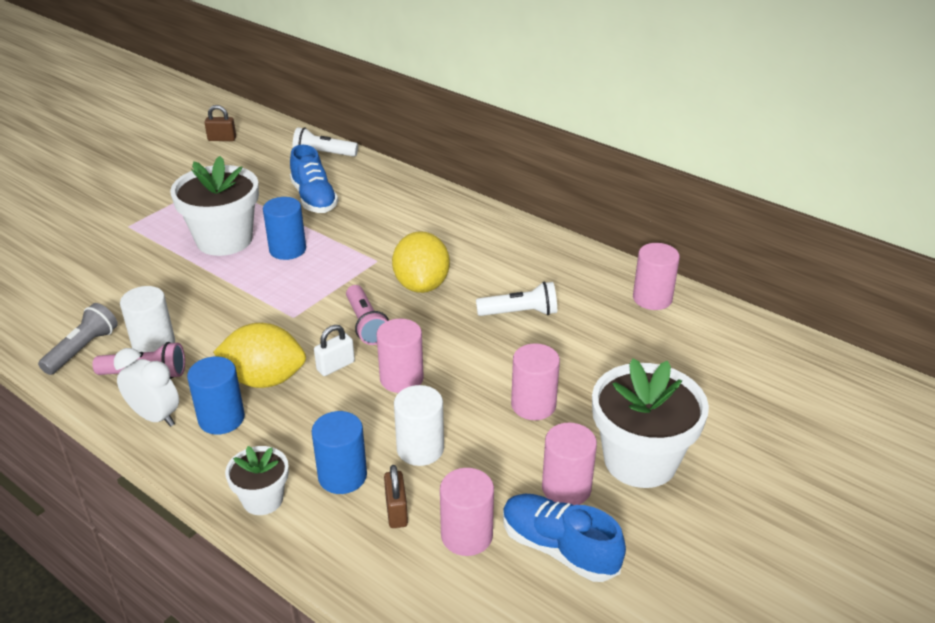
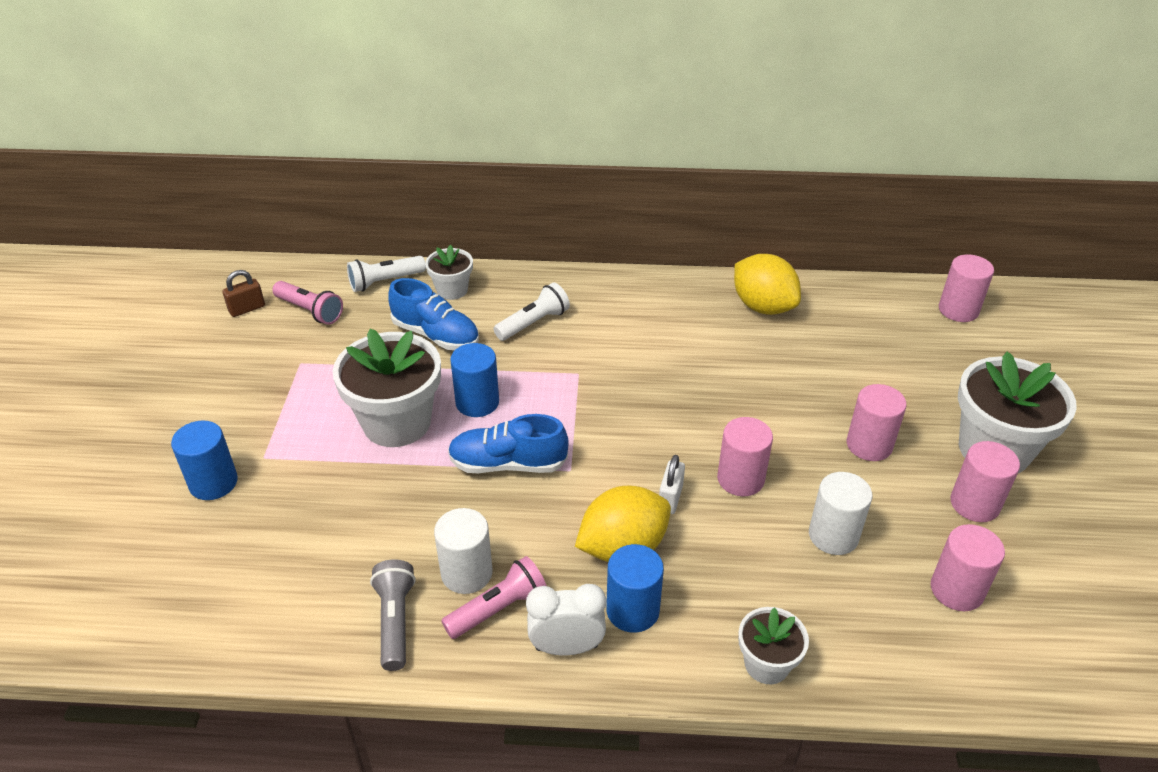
camera: 35 degrees left, 5 degrees up
(342, 476) = (804, 599): blue cylinder -> blue cylinder (213, 483)
(360, 175) = (452, 290): none -> white flower pot
(366, 324) = (647, 442): pink flashlight -> pink flashlight (310, 311)
(396, 511) = (883, 603): brown padlock -> none
(421, 285) = (648, 378): yellow lemon -> yellow lemon (763, 307)
(520, 312) = (760, 365): white flashlight -> white flashlight (533, 323)
(559, 548) = (1028, 558): blue shoe -> blue shoe (508, 464)
(652, 298) = (843, 302): pink cylinder -> pink cylinder (958, 310)

